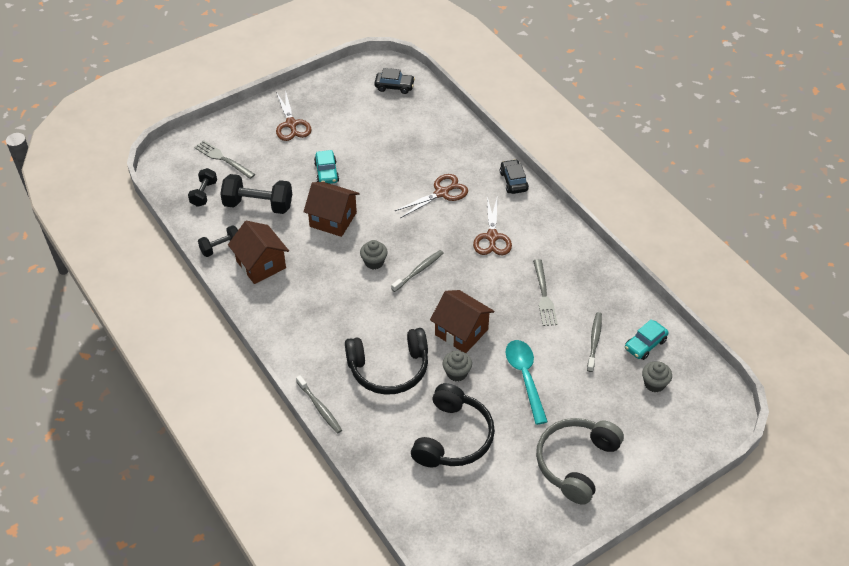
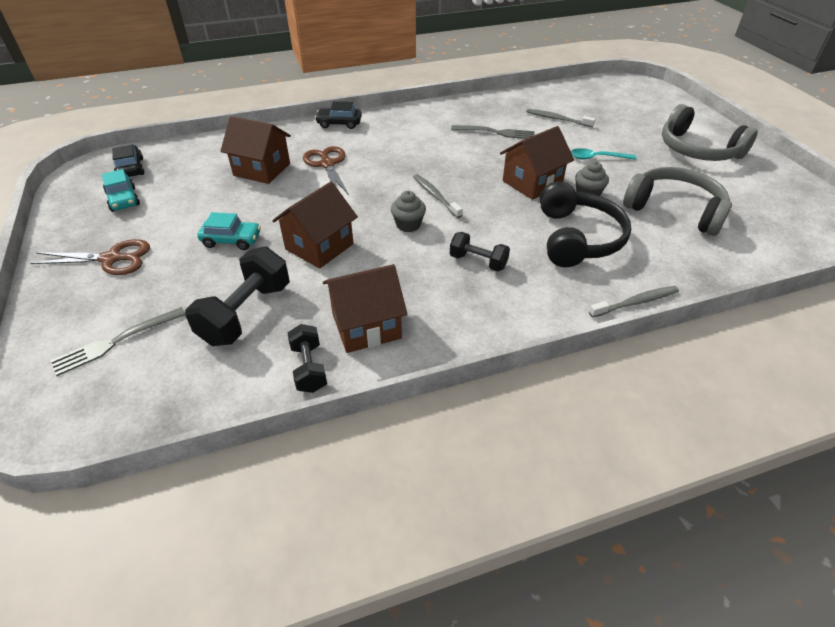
camera: 75 degrees left, 5 degrees down
(204, 194) = (176, 376): black dumbbell -> black dumbbell (478, 262)
(394, 86) = (130, 168): black car -> black car turned 45 degrees counterclockwise
(419, 157) = (262, 169): none -> brown house
(453, 437) = (674, 210): black headphones -> grey headphones
(492, 237) = (408, 146): brown scissors -> none
(525, 377) = (597, 158): turquoise spoon -> turquoise spoon, size x0.66
(645, 344) = (565, 99): turquoise car -> turquoise car (123, 199)
(654, 384) = (608, 103): grey cupcake -> none

